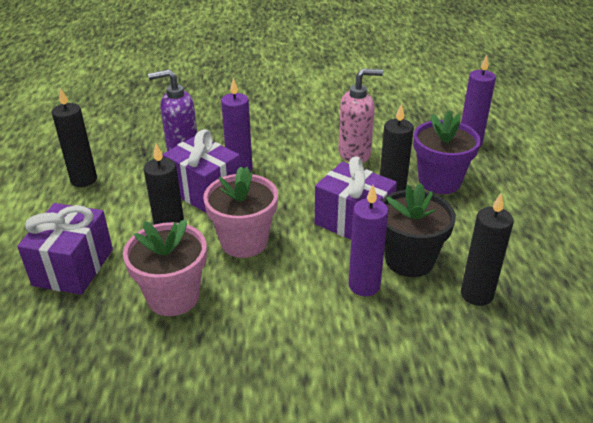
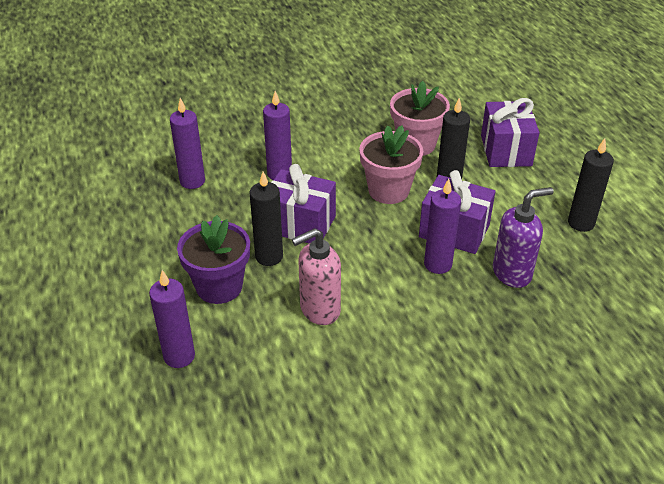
camera: 165 degrees right, 5 degrees up
(409, 260) = (246, 198): black flower pot -> none
(476, 294) = (192, 181): black candle -> purple candle

